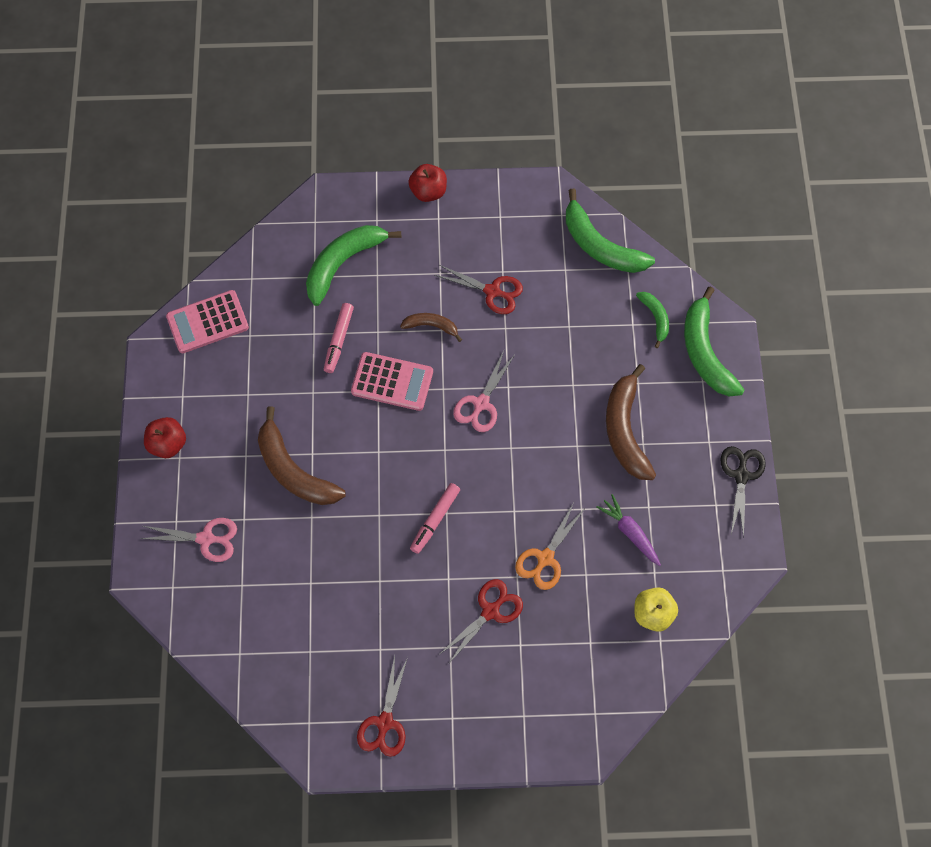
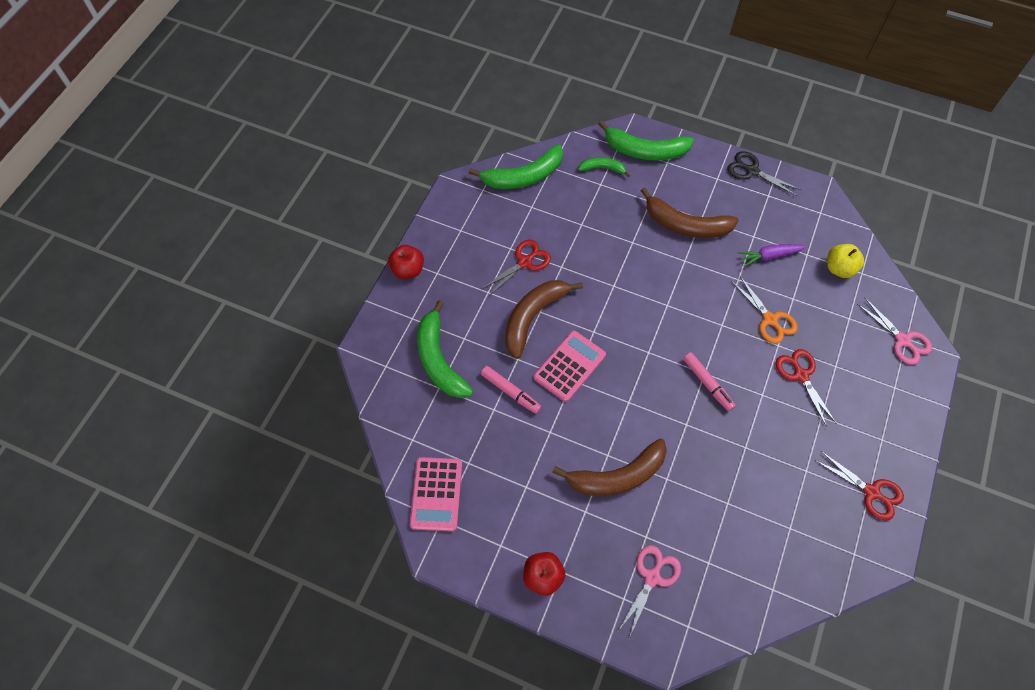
camera: 65 degrees left, 5 degrees down
(431, 326) = (533, 317): brown banana -> brown banana, size x1.89
(481, 403) = (619, 310): pink scissors -> pink scissors (902, 340)

